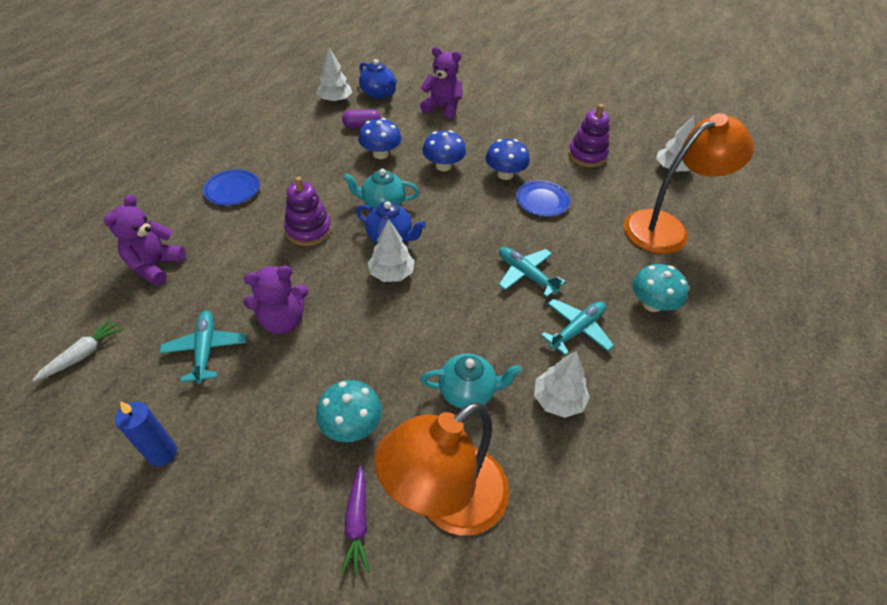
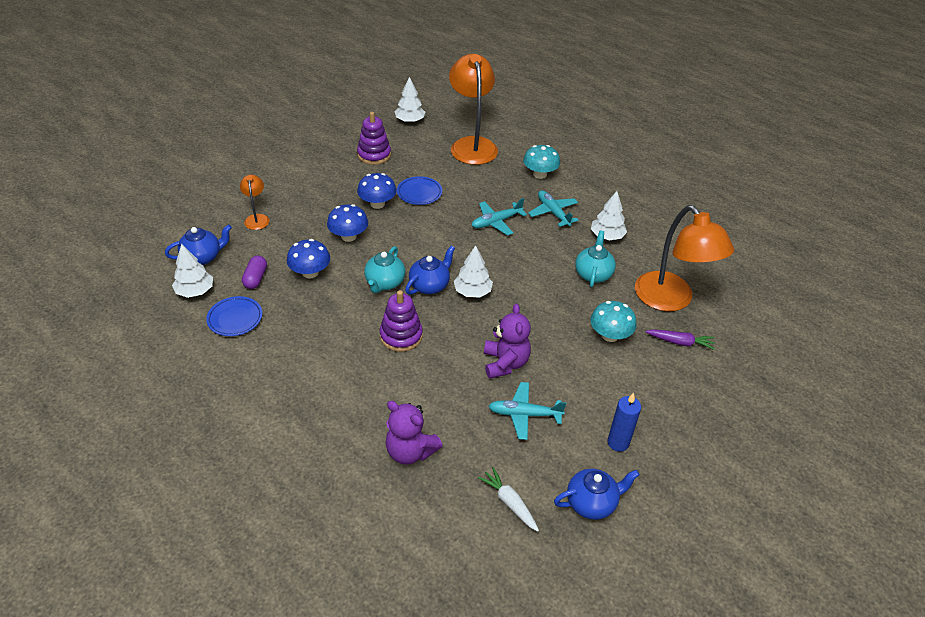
camera: 75 degrees left, 5 degrees down
(72, 433) = (591, 503): none -> blue teapot
(232, 190) = (316, 387): blue plate -> blue plate (235, 318)
(442, 108) = (257, 218): purple teddy bear -> orange lamp

